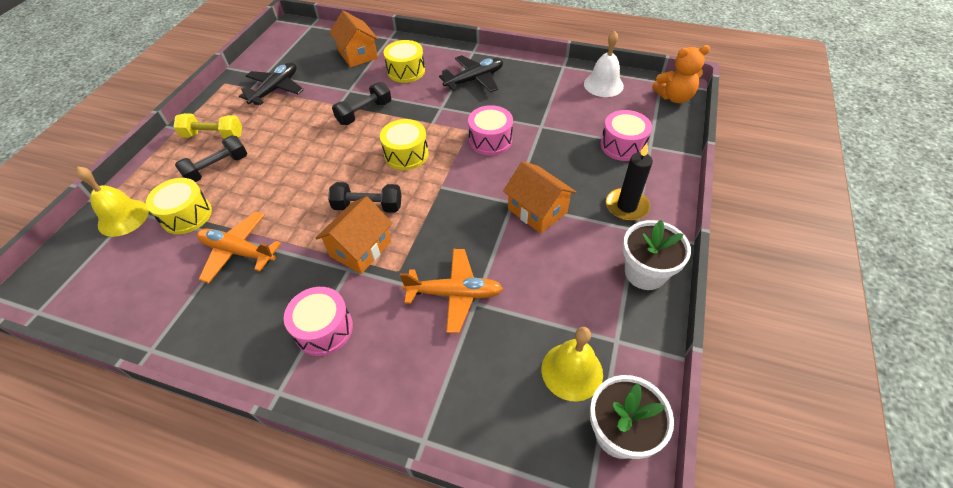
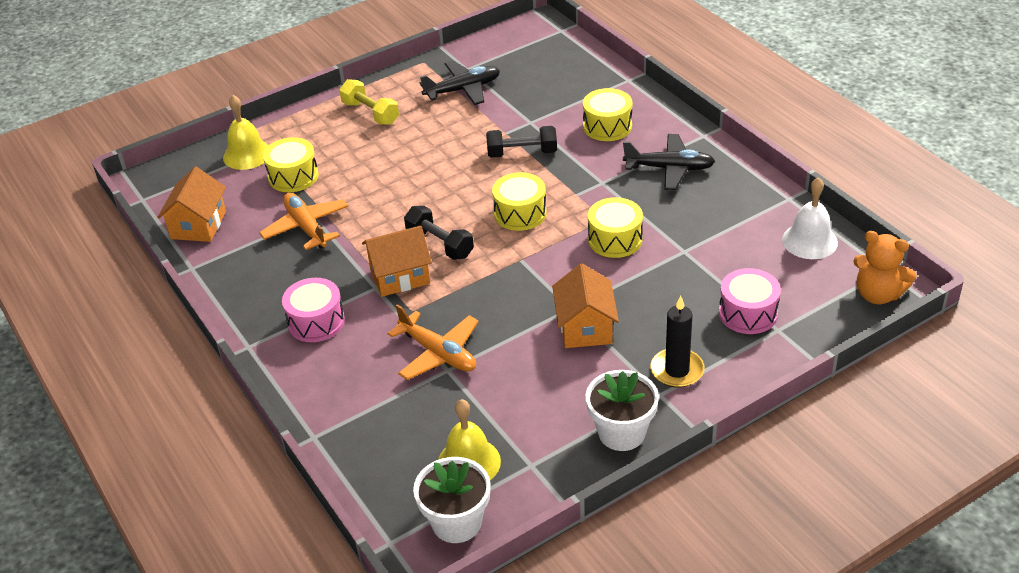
camera: 40 degrees right, 10 degrees down
(217, 168) = (349, 146): black dumbbell -> none
(358, 55) = (576, 86): orange house -> orange house (198, 225)
(490, 140) = (615, 239): pink drum -> yellow drum

